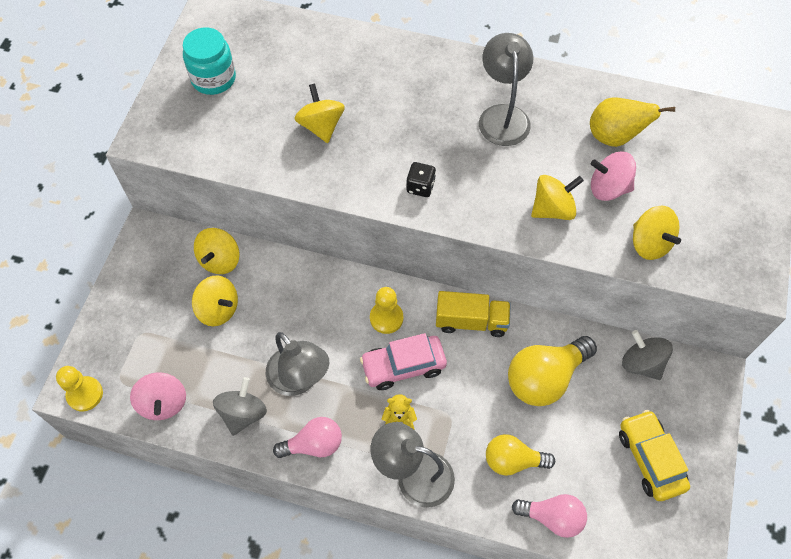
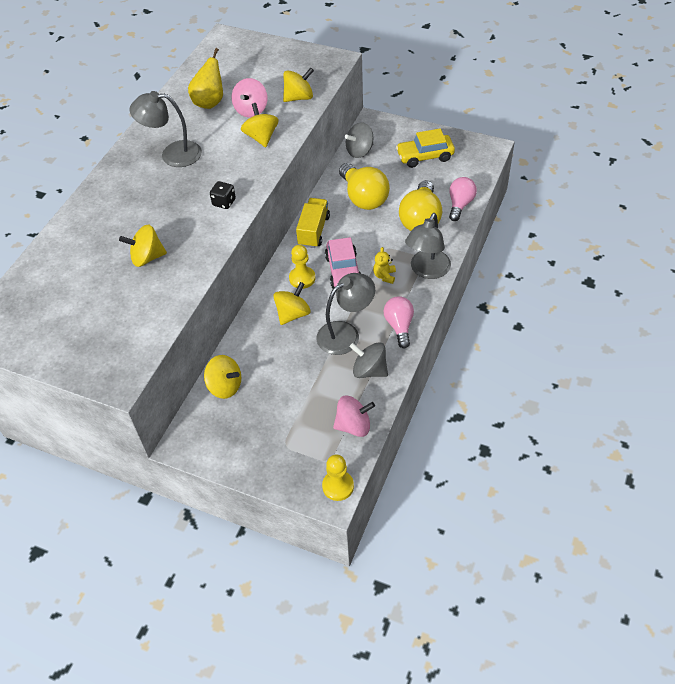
camera: 80 degrees left, 10 degrees down
(213, 78) = (68, 330): turquoise jar -> none
(218, 309) = (273, 387): yellow spinning top -> yellow spinning top (293, 314)
(513, 460) = (420, 219): yellow light bulb -> yellow light bulb, size x1.56

